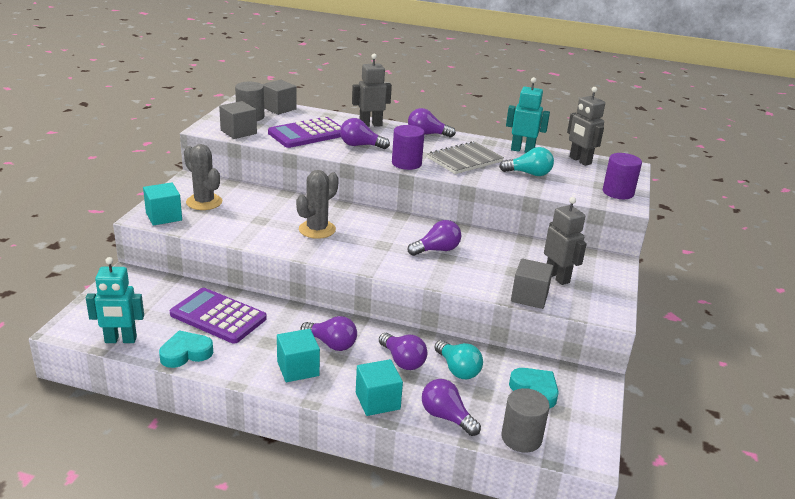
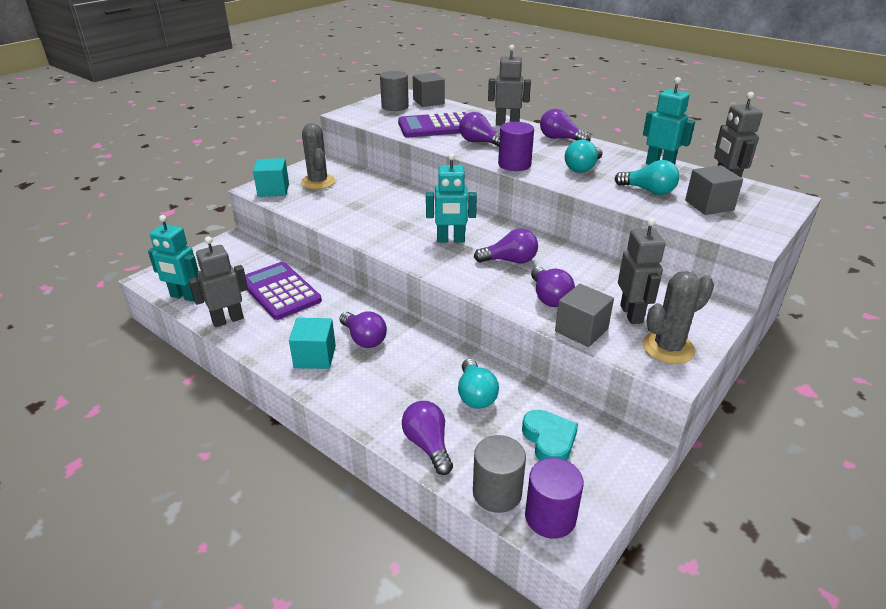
camera: 25 degrees right, 5 degrees up
(186, 353) = (228, 320): turquoise heart -> grey robot
(238, 132) = (372, 119): grey cube -> grey cube (709, 205)
(317, 229) = (401, 221): grey cactus -> grey cactus (668, 348)
(374, 240) = (450, 240): none -> turquoise robot
(377, 401) = (368, 409): turquoise cube -> none
(402, 361) = (423, 372): purple light bulb -> purple light bulb (549, 297)
(465, 160) = (583, 168): grey notebook -> turquoise light bulb
(618, 192) = (750, 225): purple cylinder -> purple cylinder (550, 517)

